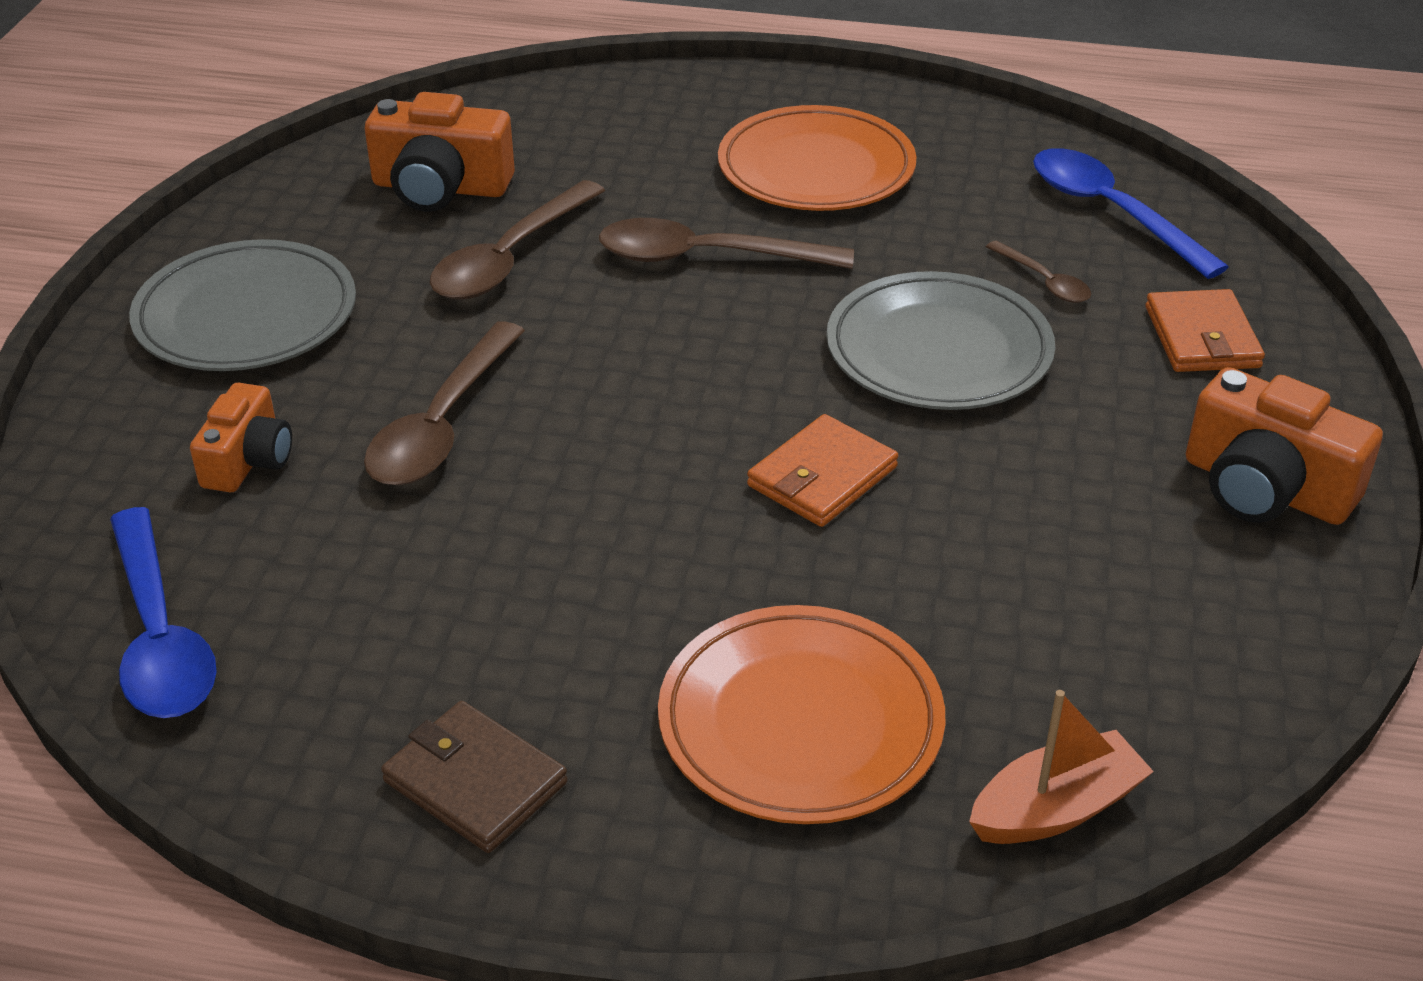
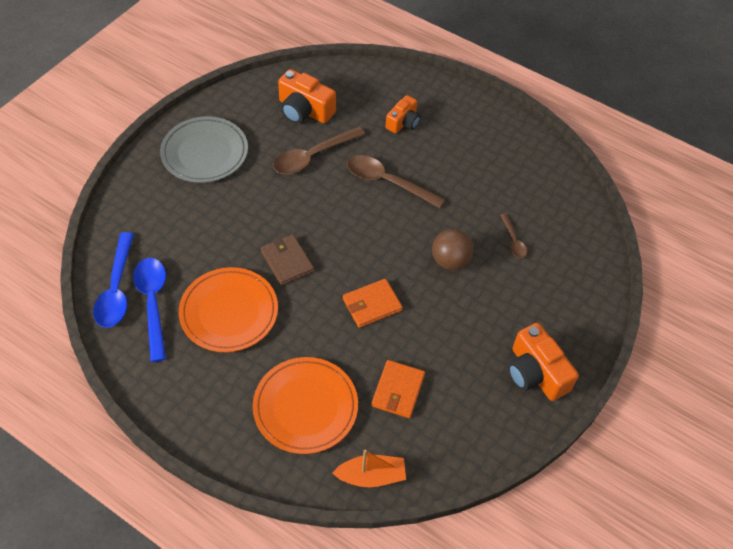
camera: 20 degrees right, 15 degrees up
(248, 460) = (176, 222): orange camera -> orange camera (403, 122)
(442, 424) = (249, 230): brown spoon -> none
(474, 782) = (188, 387): brown wallet -> brown wallet (287, 261)
(816, 168) = (456, 149): orange plate -> orange plate (229, 312)
(938, 351) = (450, 261): grey plate -> brown ball
(1111, 212) = (564, 214): blue spoon -> blue spoon (153, 303)
(1202, 337) = (559, 292): orange wallet -> orange wallet (398, 390)

